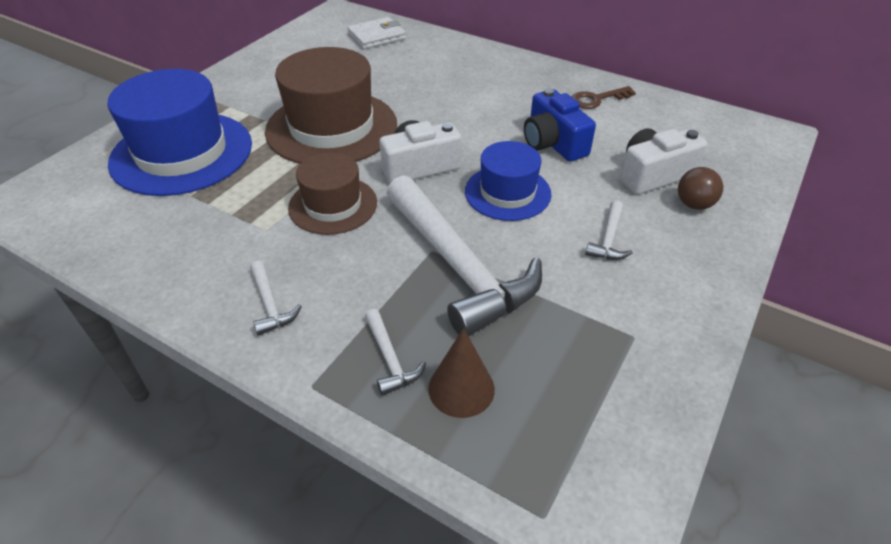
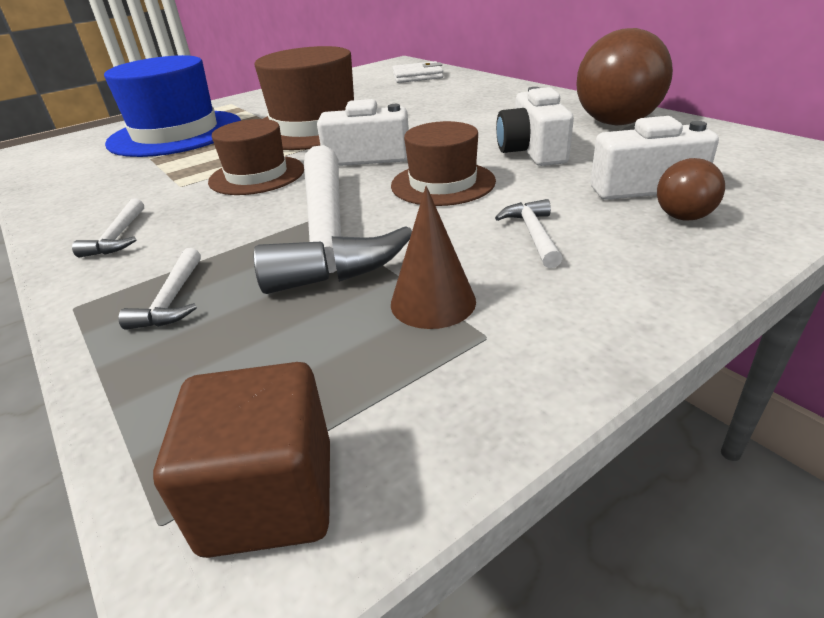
camera: 25 degrees right, 10 degrees down
(461, 388) = (215, 343): brown cone -> brown cone (433, 302)
(507, 192) = (443, 183): blue hat -> brown hat
(553, 143) = (532, 151): blue camera -> white camera
(591, 481) = (269, 496): none -> brown cube
(597, 99) = (616, 123): brown key -> brown ball
(608, 239) = (533, 234): white hammer -> white hammer turned 135 degrees clockwise

